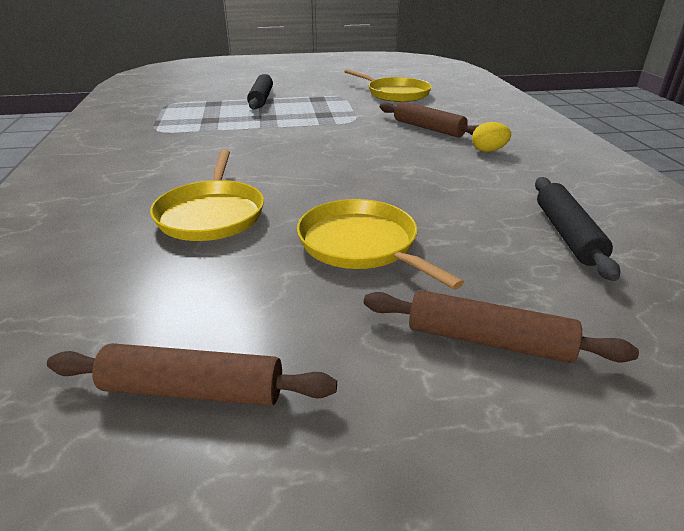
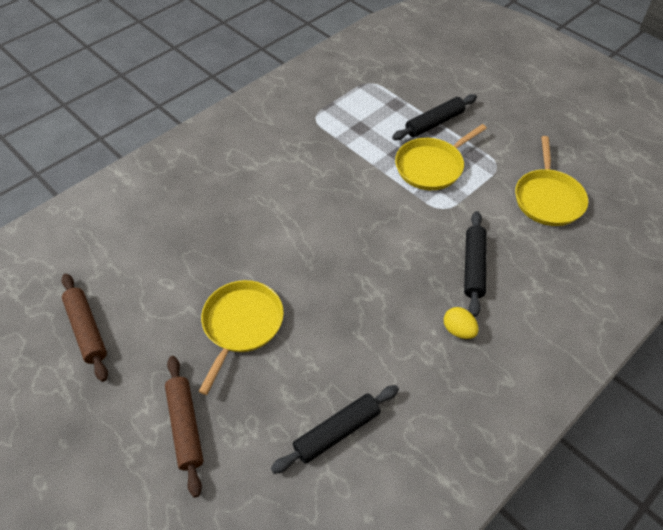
camera: 55 degrees right, 20 degrees up
(211, 214) = (224, 233): yellow pan -> yellow pan (431, 166)
(428, 128) = (473, 267): brown rolling pin -> black rolling pin

